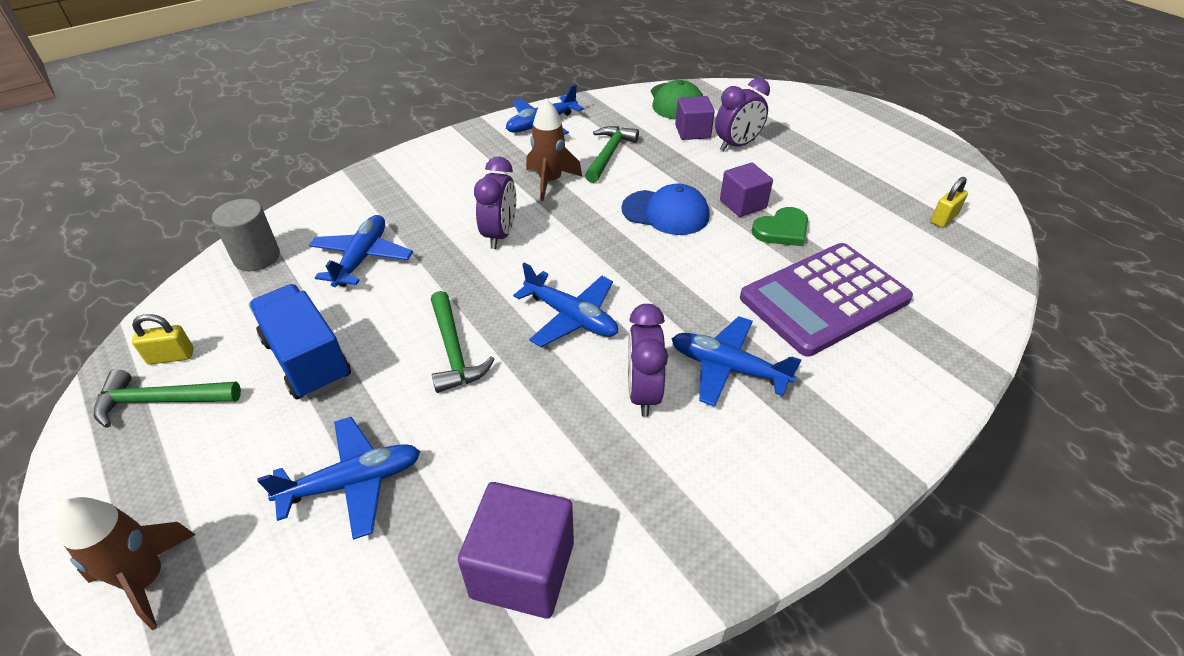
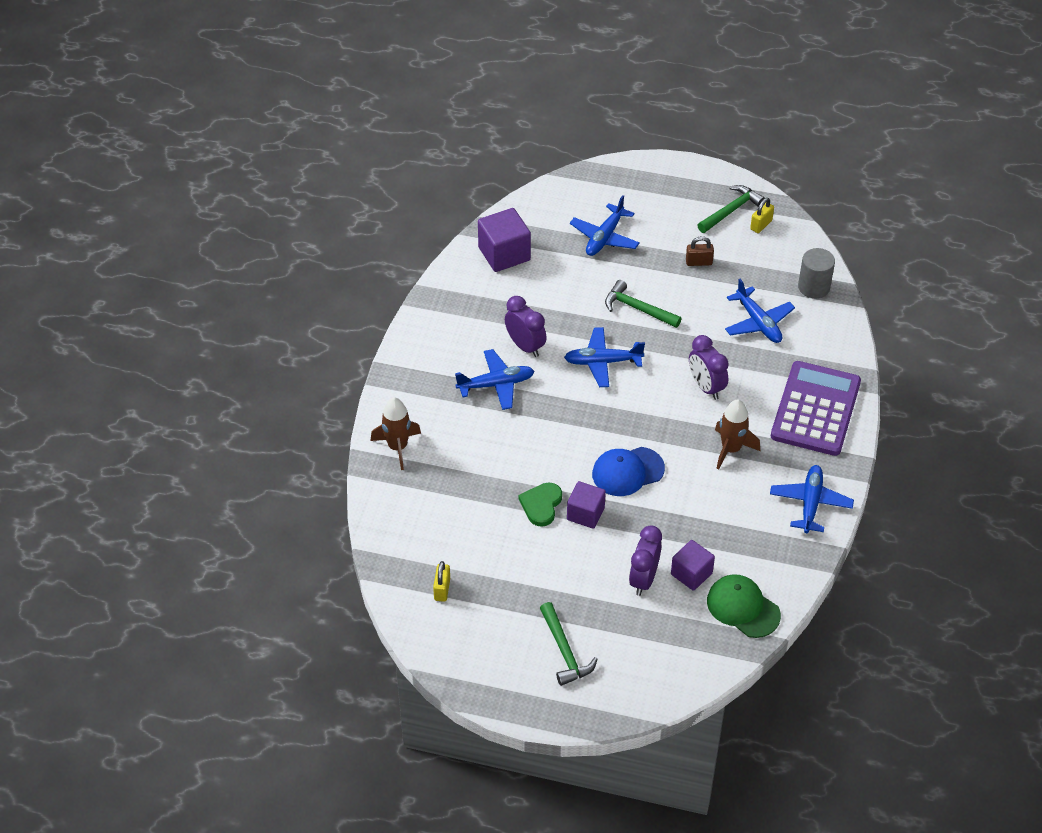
camera: 140 degrees right, 5 degrees up
(146, 579) = (632, 172): brown rocket -> brown rocket (398, 447)
(307, 360) = (699, 262): blue truck -> brown padlock
(609, 154) = (723, 503): green hammer -> green hammer (564, 651)
(824, 299) = (477, 463): purple calculator -> purple calculator (816, 409)

